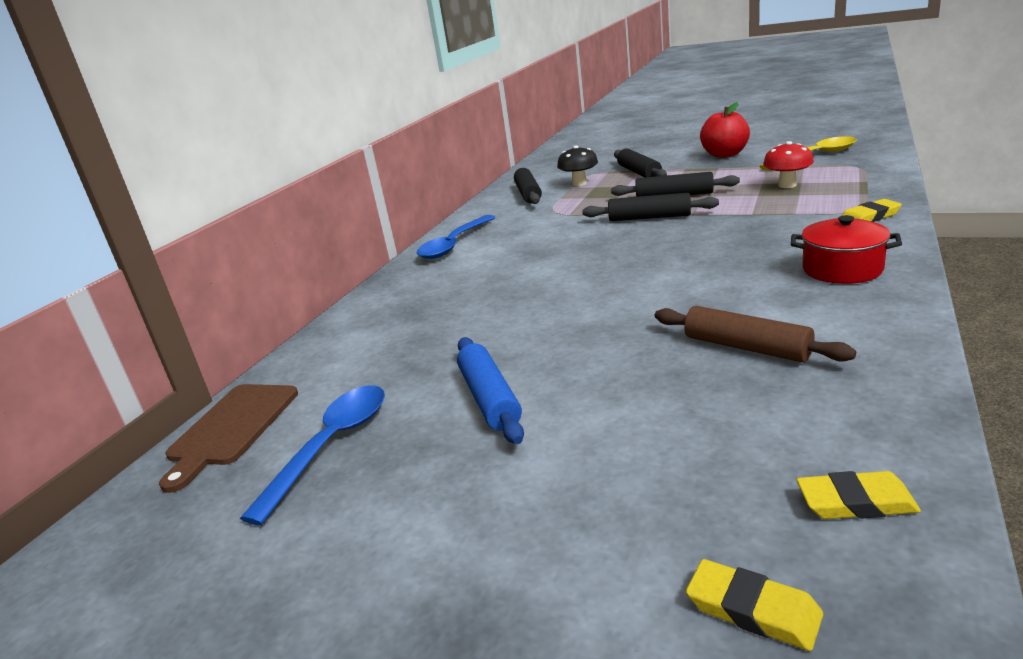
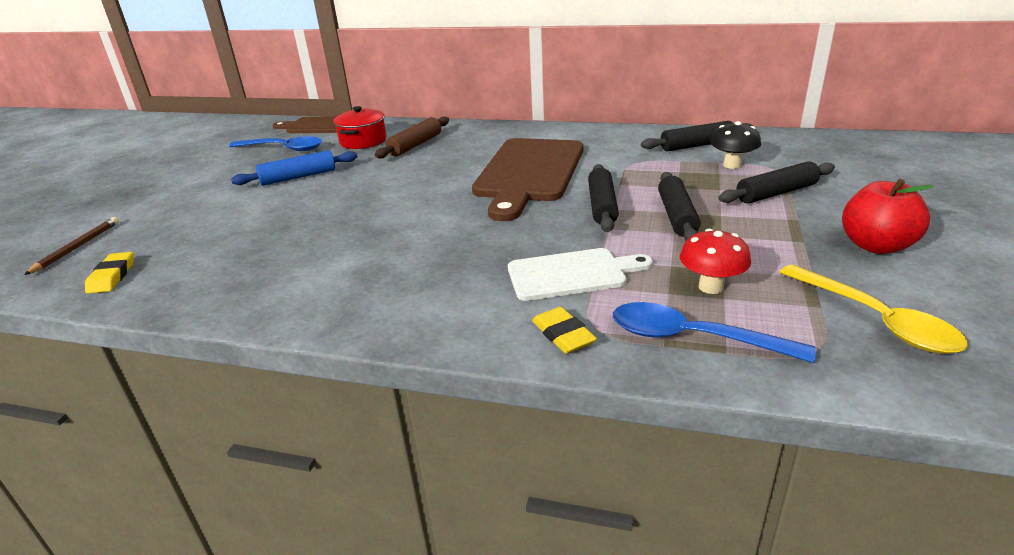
camera: 80 degrees right, 5 degrees up
(454, 244) = (558, 135): blue spoon -> blue spoon (693, 338)
(558, 249) = (528, 173): none -> brown cutting board
(746, 347) = (298, 250): brown rolling pin -> brown rolling pin (415, 145)
(753, 610) = (77, 247): yellow eraser -> brown pencil
(778, 220) = (572, 274): none -> white cutting board
(842, 269) = (414, 301): red pot -> red pot (363, 141)

